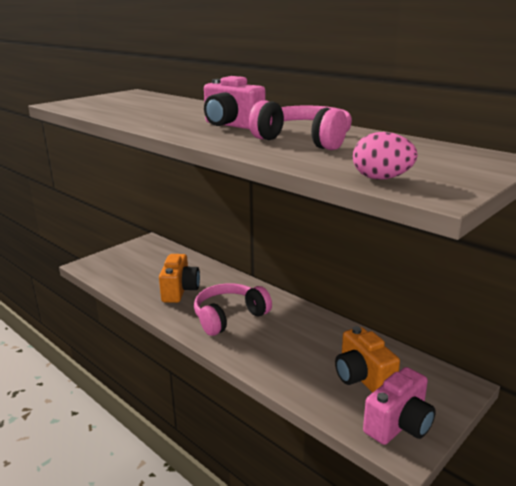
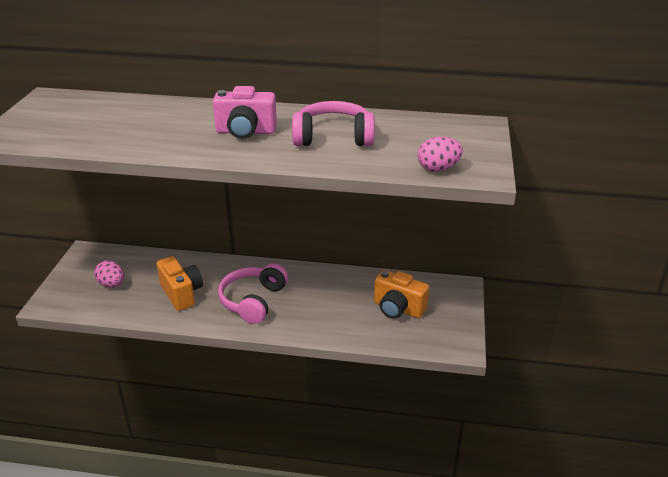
camera: 35 degrees left, 10 degrees up
(140, 267) = (112, 284): none -> pink egg
(399, 425) = (446, 331): pink camera -> none

